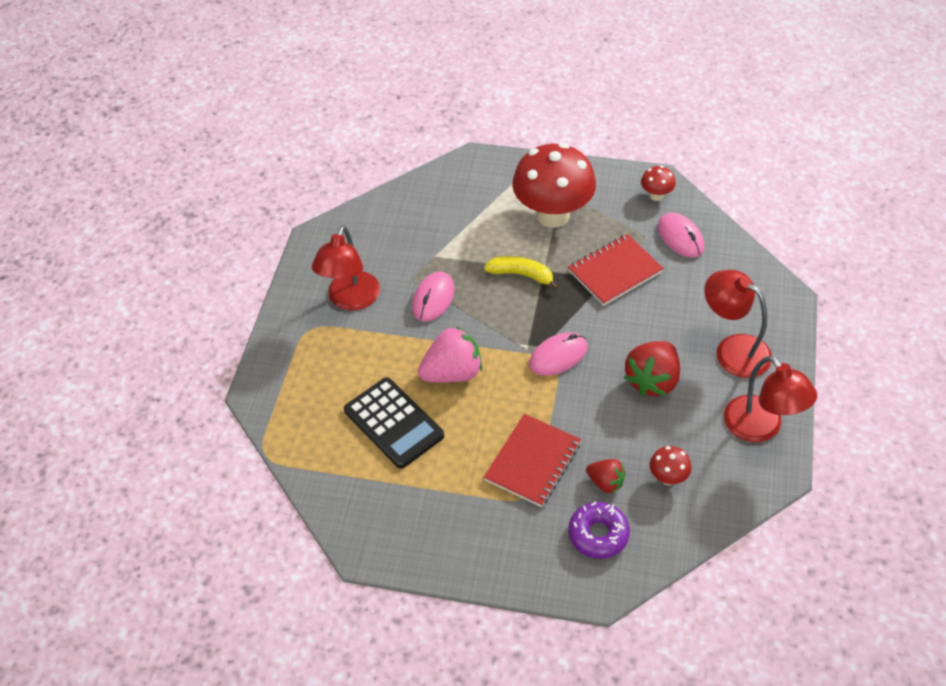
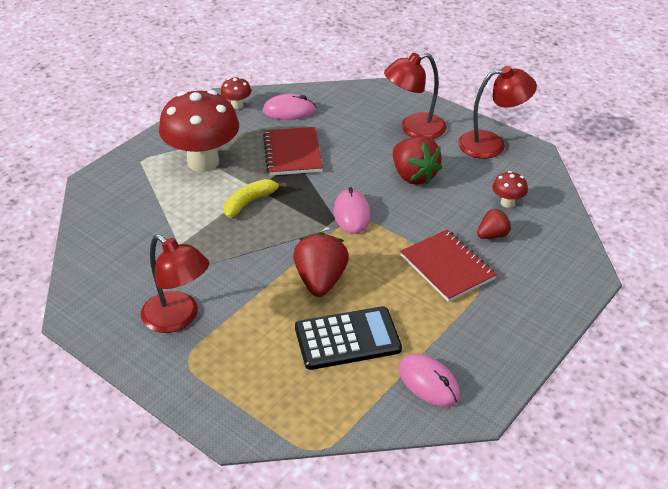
camera: 65 degrees left, 10 degrees down
(433, 298) = (227, 263): pink mouse -> pink mouse (428, 382)
(452, 373) = (320, 281): pink strawberry -> red strawberry
(598, 534) = (538, 257): purple donut -> none

